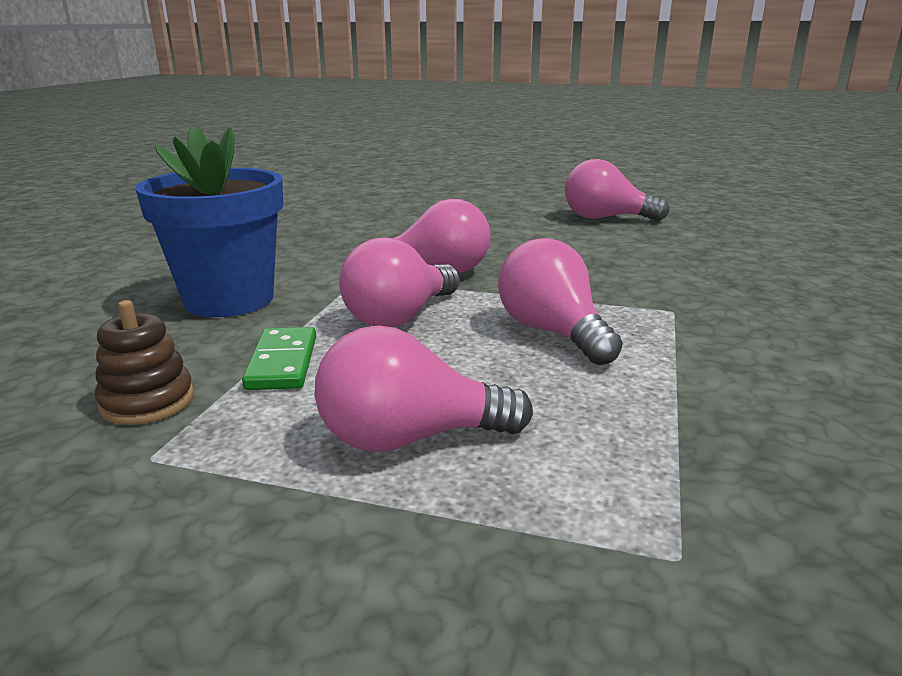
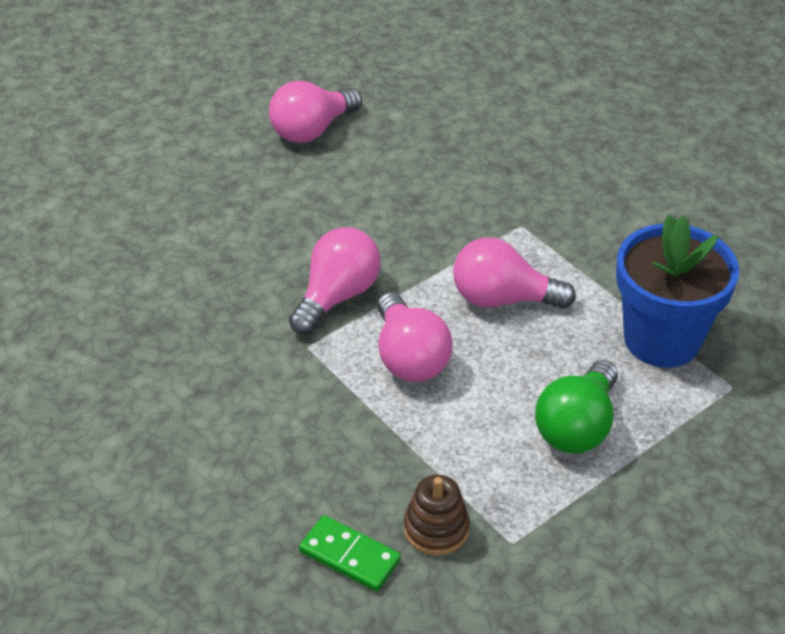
camera: 55 degrees left, 20 degrees up
(229, 300) = (281, 439): blue flower pot -> blue flower pot (662, 339)
(282, 363) = (433, 446): green domino -> green domino (349, 556)
(409, 438) = (577, 426): pink light bulb -> green light bulb

